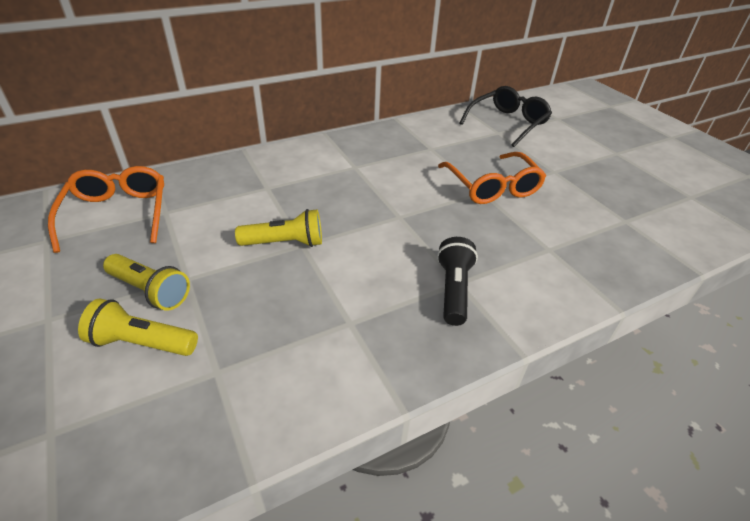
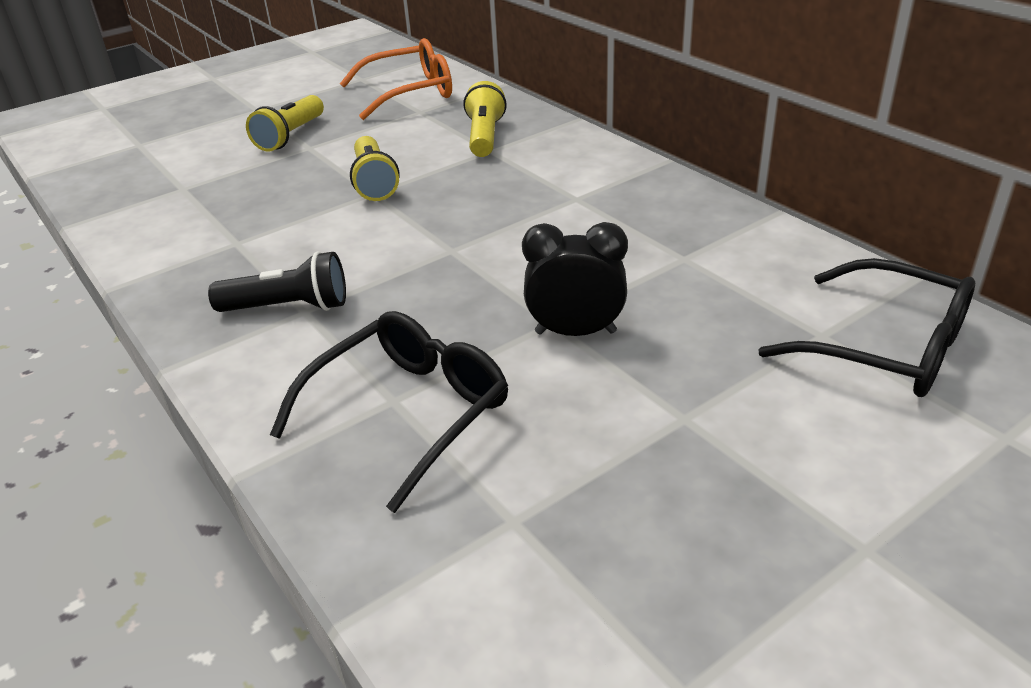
camera: 85 degrees right, 5 degrees down
(142, 343) = (223, 150): yellow flashlight -> yellow flashlight (485, 137)
(492, 187) = (575, 332): orange glasses -> black clock
(560, 244) = (408, 413): none -> black glasses

